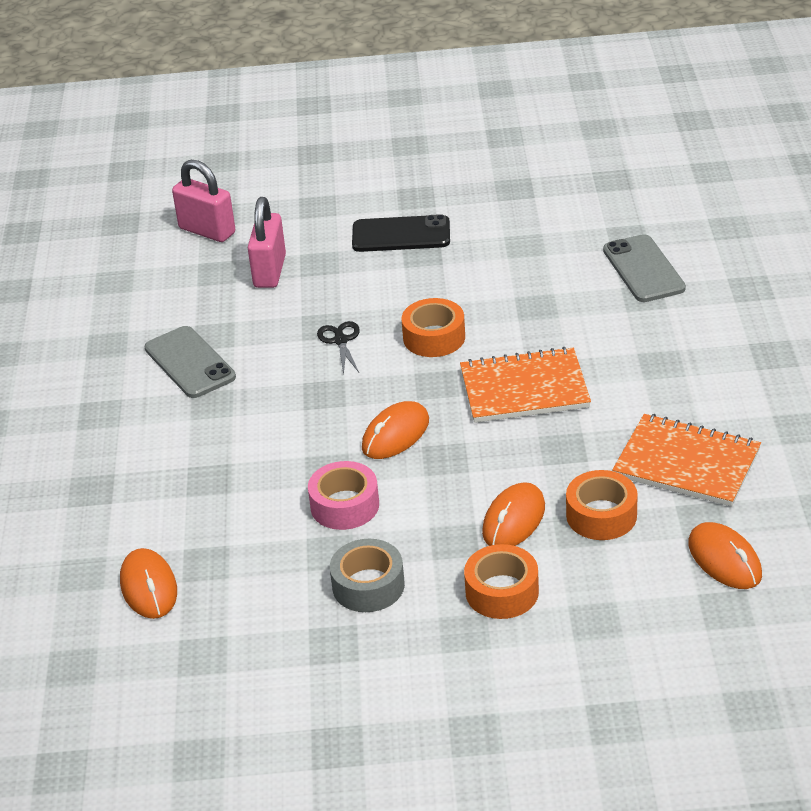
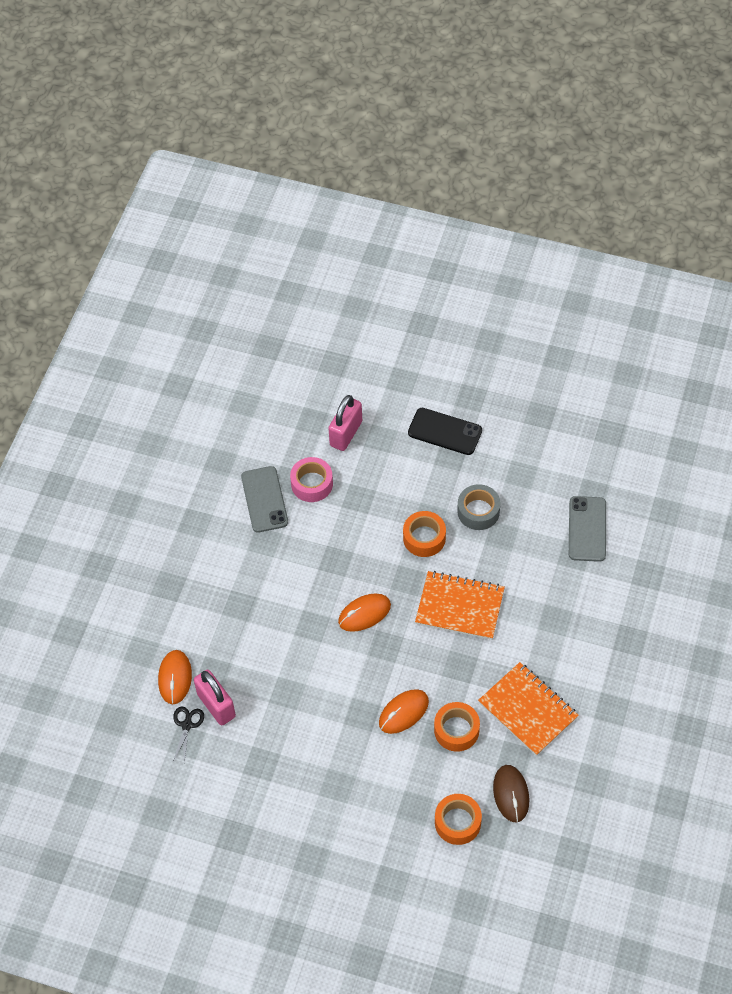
camera: 20 degrees right, 20 degrees up
(207, 231) = (321, 377): pink padlock -> pink padlock (216, 705)
(340, 341) = (365, 517): black scissors -> black scissors (187, 725)
(344, 505) = (310, 660): pink tape -> pink tape (312, 484)
(368, 585) = (298, 728): grey tape -> grey tape (478, 511)
(502, 592) = (371, 764): orange tape -> orange tape (457, 822)
(724, 560) = (511, 794): orange mouse -> brown mouse

